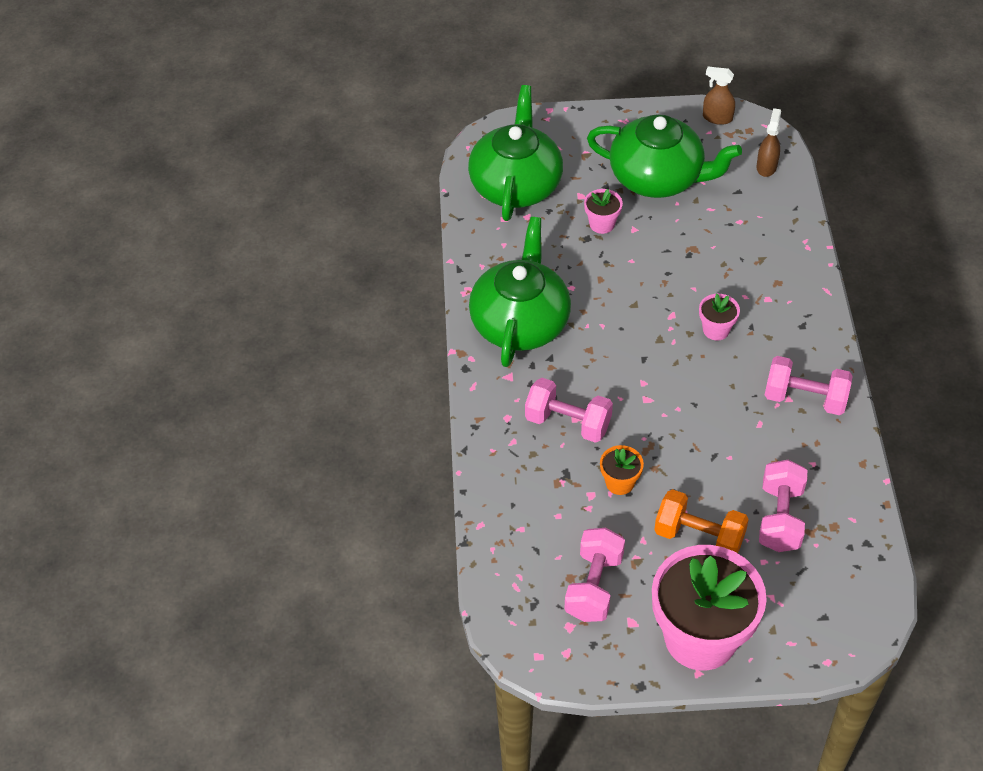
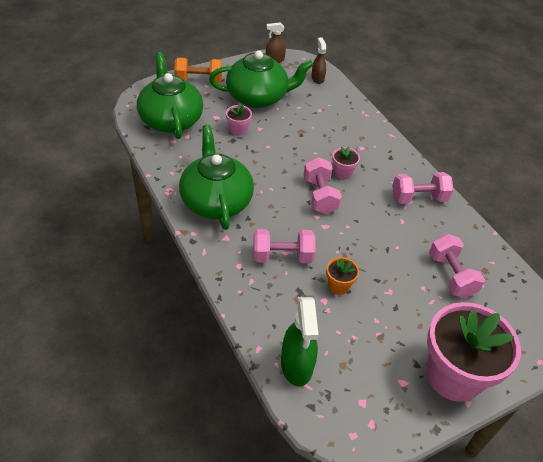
camera: 30 degrees left, 5 degrees down
(515, 559) = (296, 365): none -> green spray bottle
(594, 586) = (362, 365): pink dumbbell -> pink dumbbell (319, 196)
(699, 537) = (410, 305): orange dumbbell -> orange dumbbell (198, 81)

